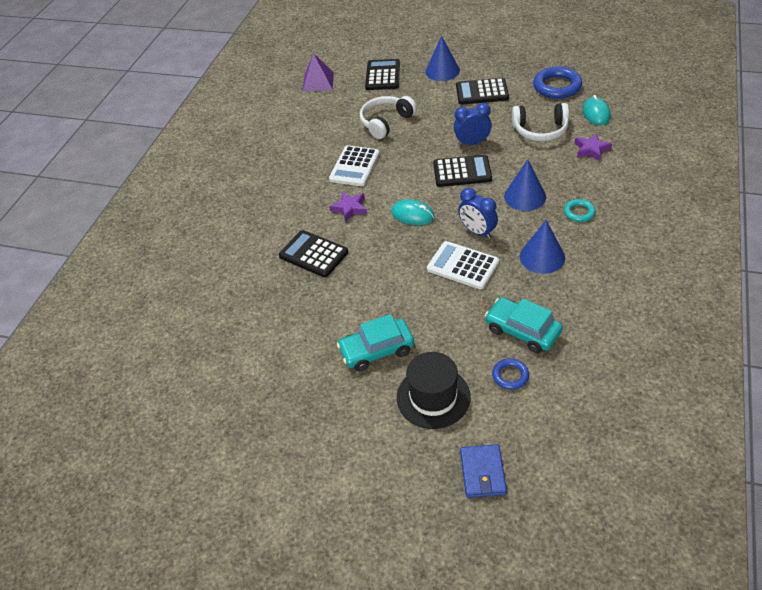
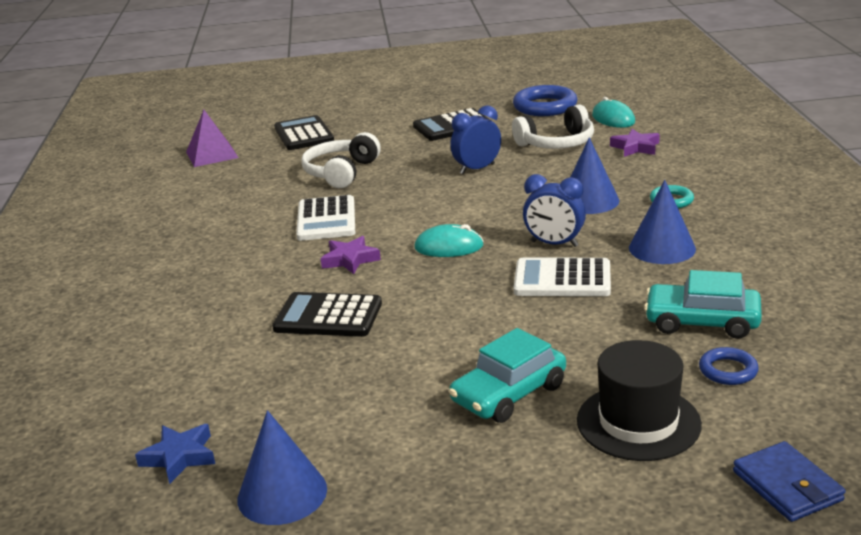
camera: 25 degrees left, 20 degrees down
(192, 336) = (179, 457): none -> blue star
(442, 71) = (384, 118): blue cone -> blue cone (282, 493)
(462, 172) = (485, 195): black calculator -> none

